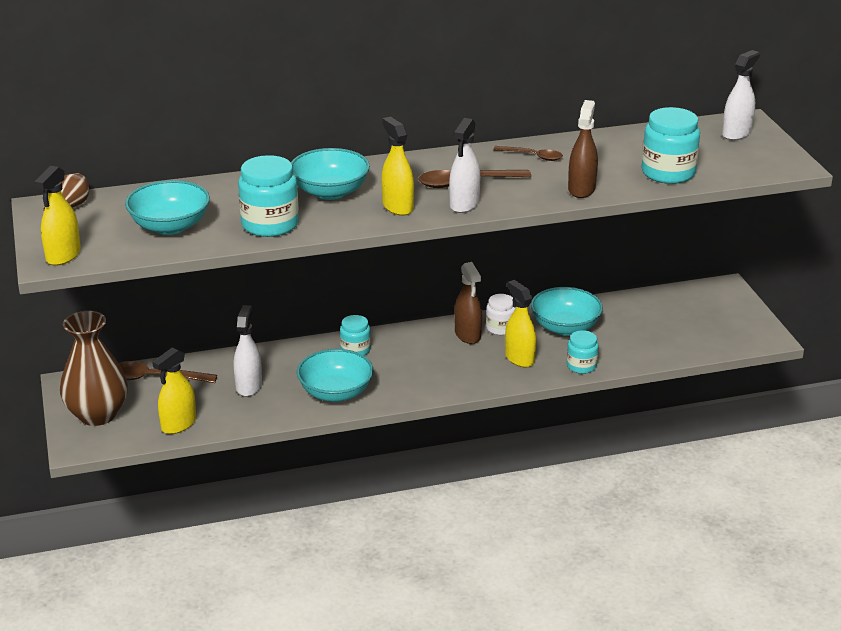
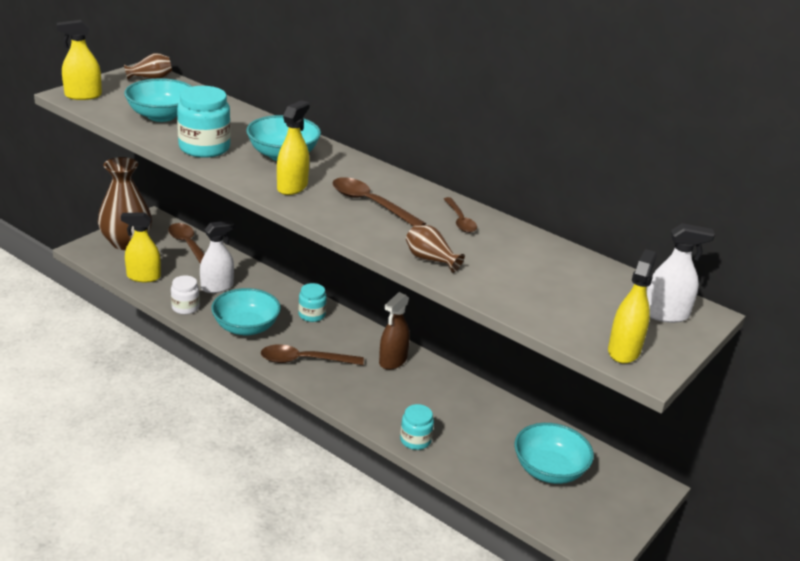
camera: 50 degrees right, 0 degrees up
(420, 380) = (304, 360): none -> brown spoon
(464, 204) = (332, 213): white spray bottle -> none
(500, 328) = (422, 374): white jar -> white jar (185, 307)
(519, 358) = (389, 400): yellow spray bottle -> yellow spray bottle (624, 351)
(565, 327) = (464, 409): turquoise bowl -> turquoise bowl (549, 470)
(581, 189) = (430, 260): brown spray bottle -> brown vase
(668, 173) = (525, 296): turquoise jar -> none

